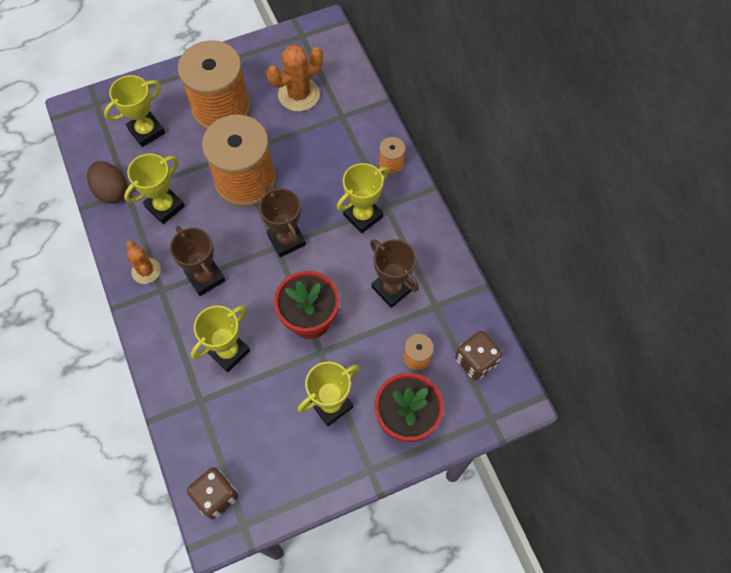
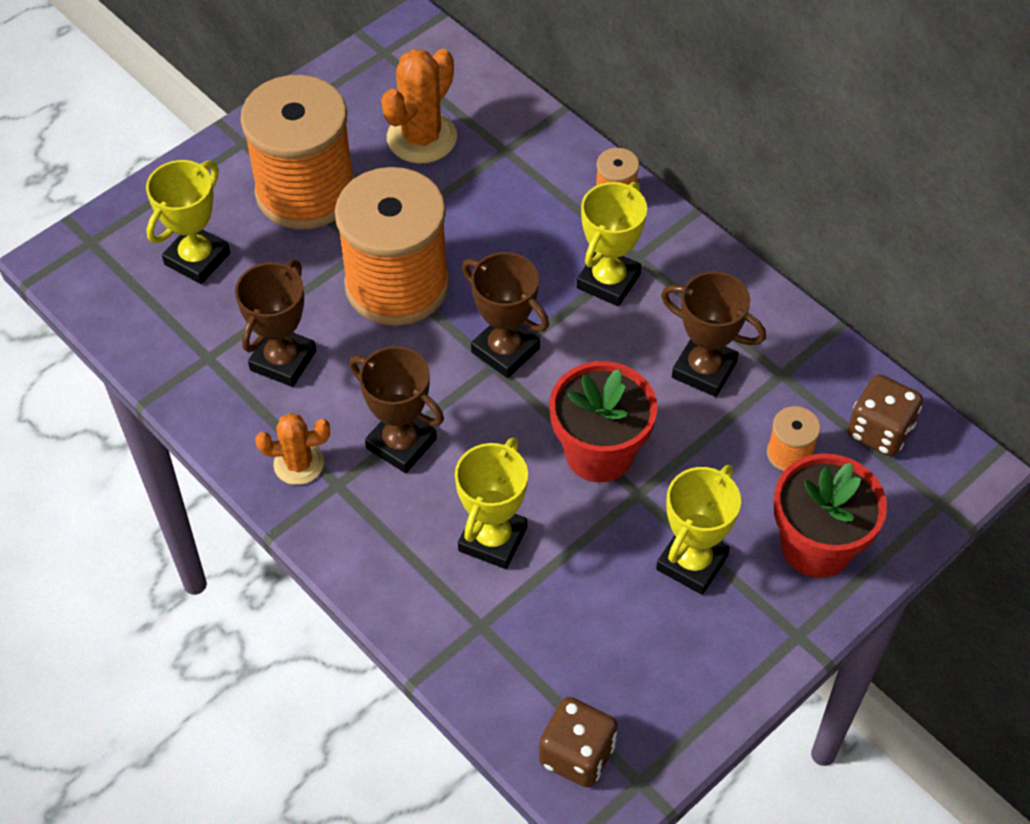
camera: 20 degrees left, 10 degrees down
(112, 191) = (182, 363): brown egg -> none
(146, 271) = (298, 464): orange cactus -> orange cactus turned 45 degrees counterclockwise
(165, 206) = (283, 360): yellow trophy -> brown trophy

